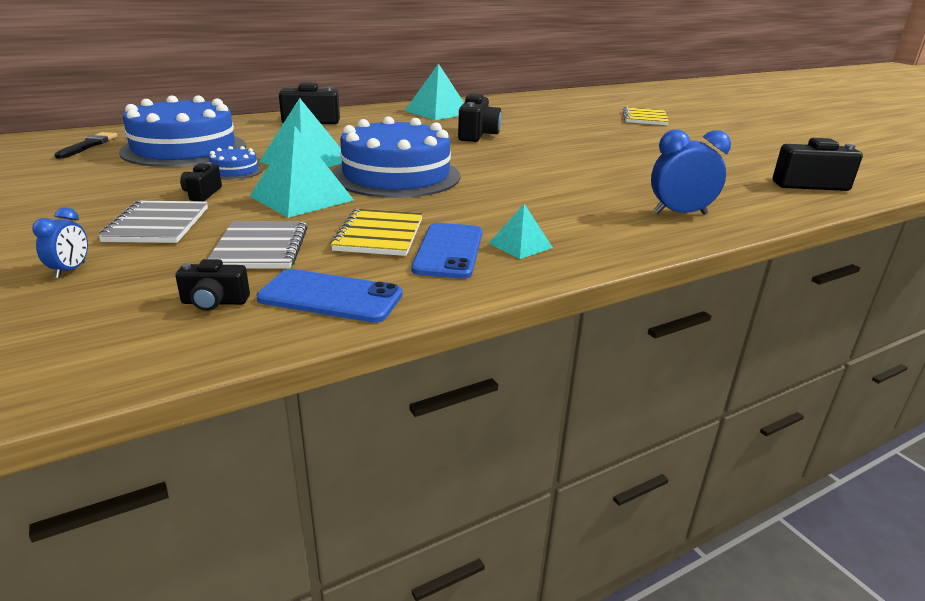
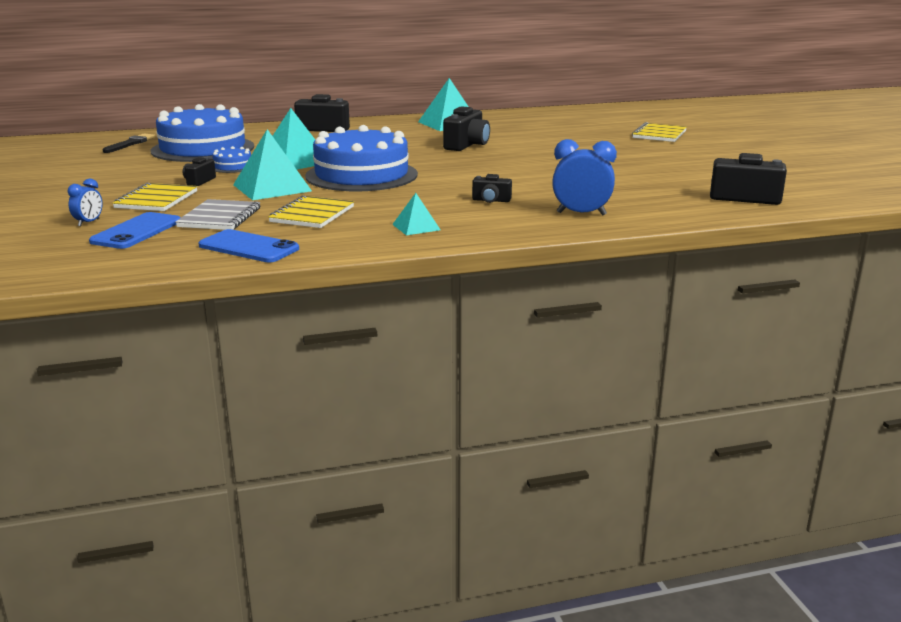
camera: 15 degrees right, 5 degrees down
(157, 225) = (156, 200): grey notebook -> yellow notebook
(214, 302) = (171, 245): black camera -> black camera (491, 200)
(449, 251) = (356, 227): blue phone -> blue phone (137, 231)

